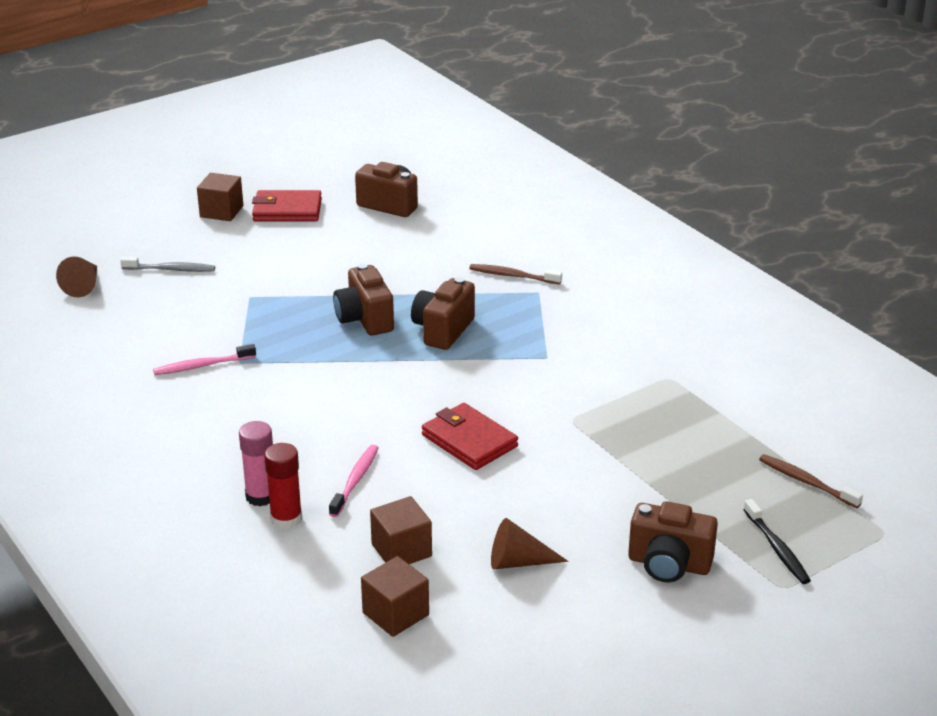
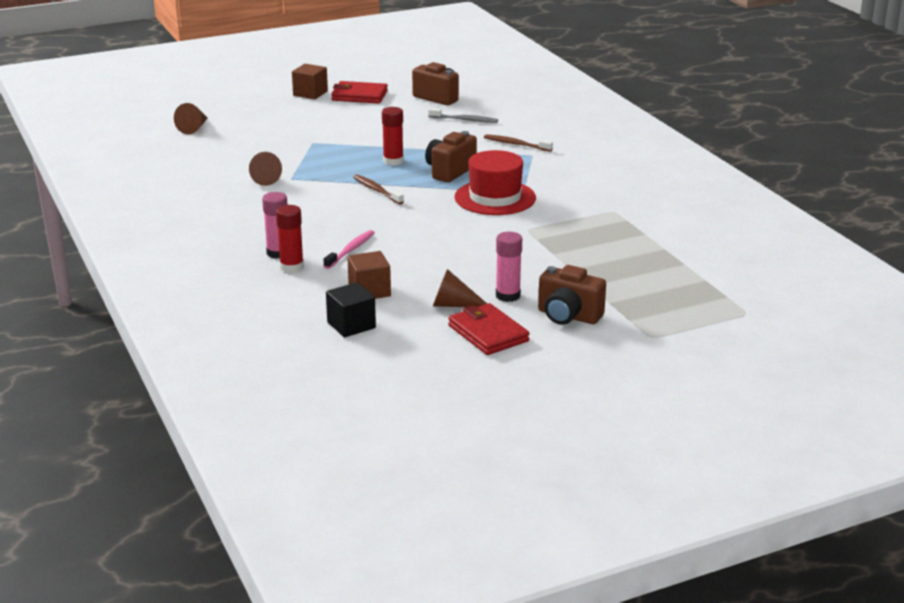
camera: 10 degrees right, 5 degrees down
(171, 269) = (260, 123): grey toothbrush -> grey toothbrush (465, 120)
(202, 366) = (263, 178): pink toothbrush -> brown cone
(365, 319) = (393, 161): brown camera -> red glue stick
(395, 614) = (351, 325): brown cube -> black cube
(469, 441) = (444, 235): red wallet -> red wallet (488, 333)
(514, 370) = (495, 198): none -> red hat
(582, 538) = (508, 296): none -> pink glue stick
(777, 548) = (656, 314): black toothbrush -> none
(806, 482) = (696, 279): brown toothbrush -> brown toothbrush (376, 190)

